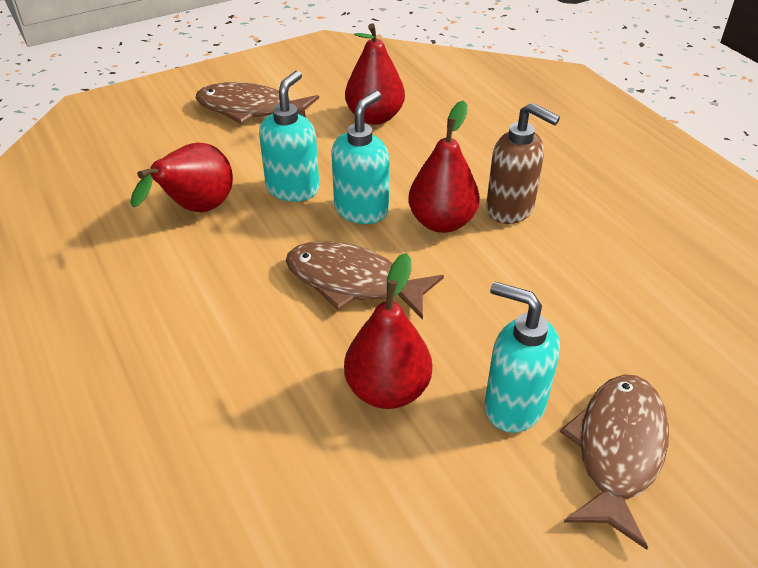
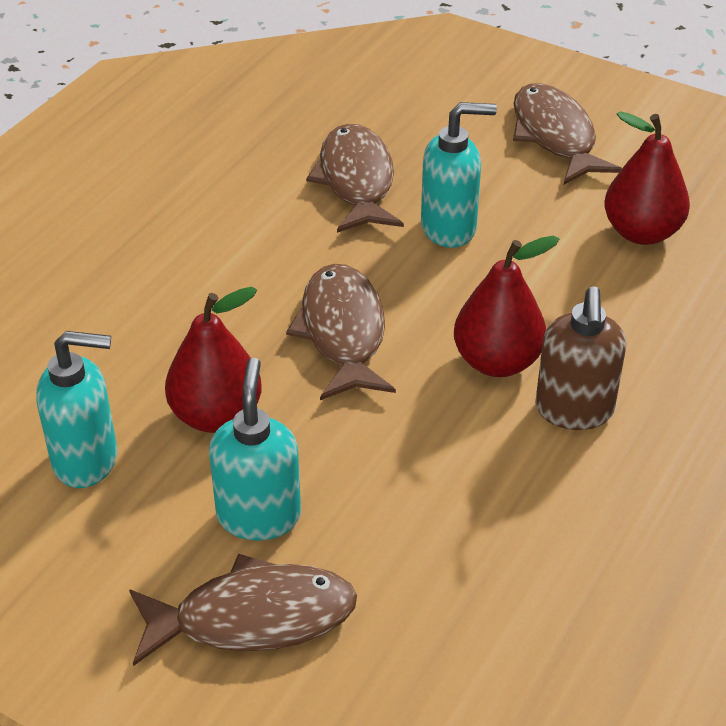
camera: 60 degrees right, 0 degrees up
(196, 210) = (356, 181): red pear -> brown fish
(361, 210) = (461, 292): turquoise soap dispenser -> turquoise soap dispenser (86, 460)

